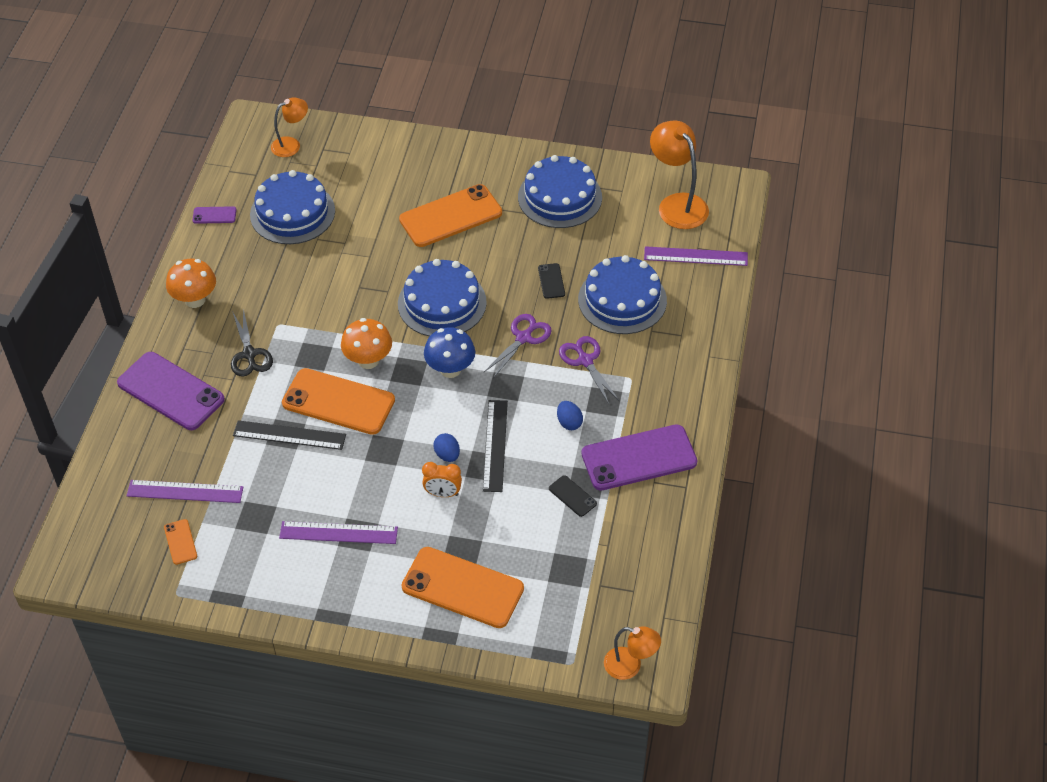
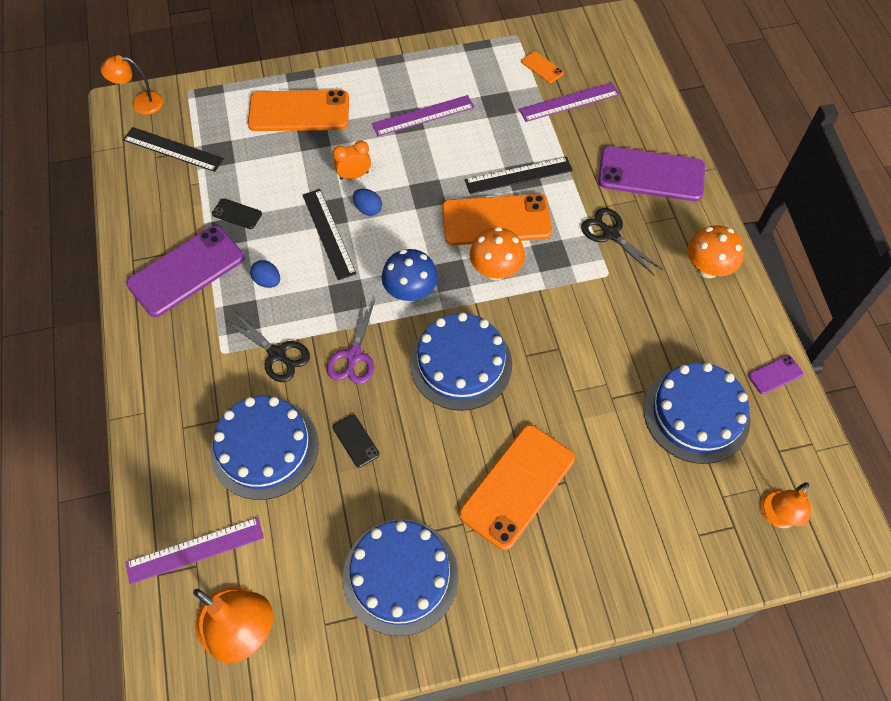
camera: 155 degrees right, 10 degrees up
(585, 360) = (277, 354): purple scissors -> black scissors
(612, 593) = (173, 149): none -> black ruler

